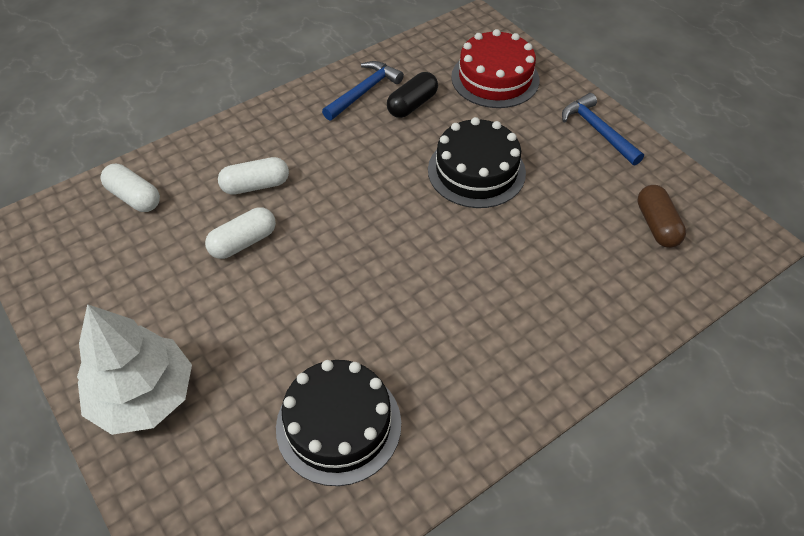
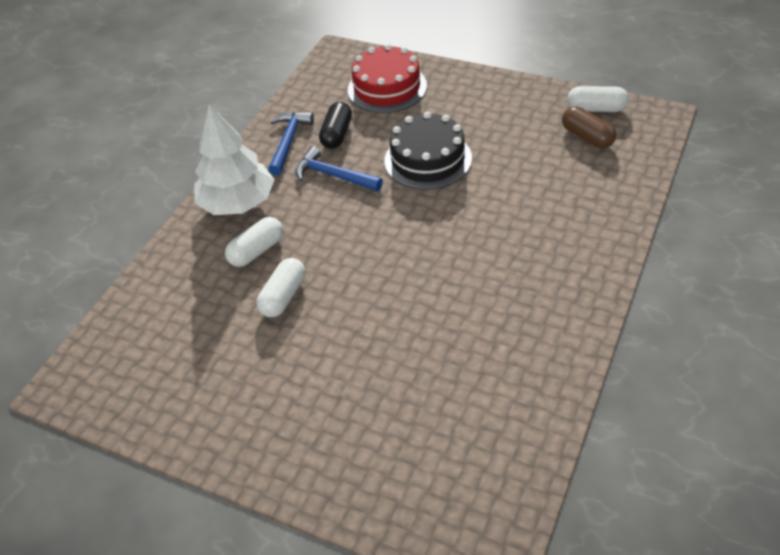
camera: 25 degrees left, 5 degrees down
(134, 197) = (155, 309): white capsule -> white capsule (596, 109)
(143, 396) = (298, 446): white tree -> white tree (238, 203)
(338, 425) = (471, 381): black cake -> none
(598, 131) = (495, 92): blue hammer -> blue hammer (333, 176)

